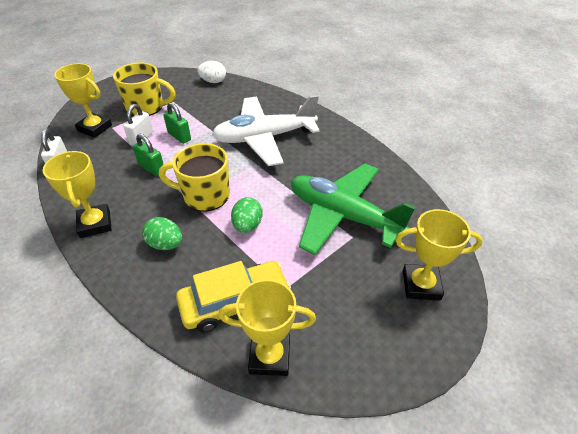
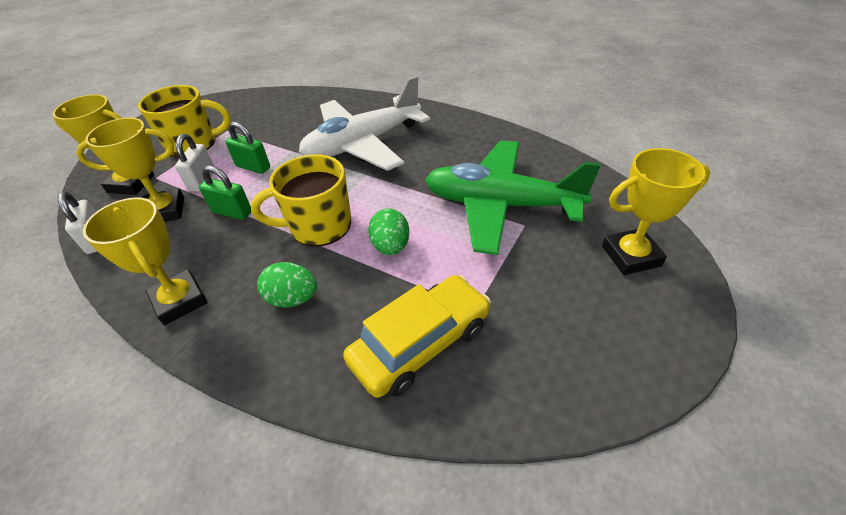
camera: 15 degrees left, 0 degrees up
(213, 81) = (269, 98): white egg -> none
(269, 356) = (500, 397): yellow trophy -> yellow trophy (165, 211)

